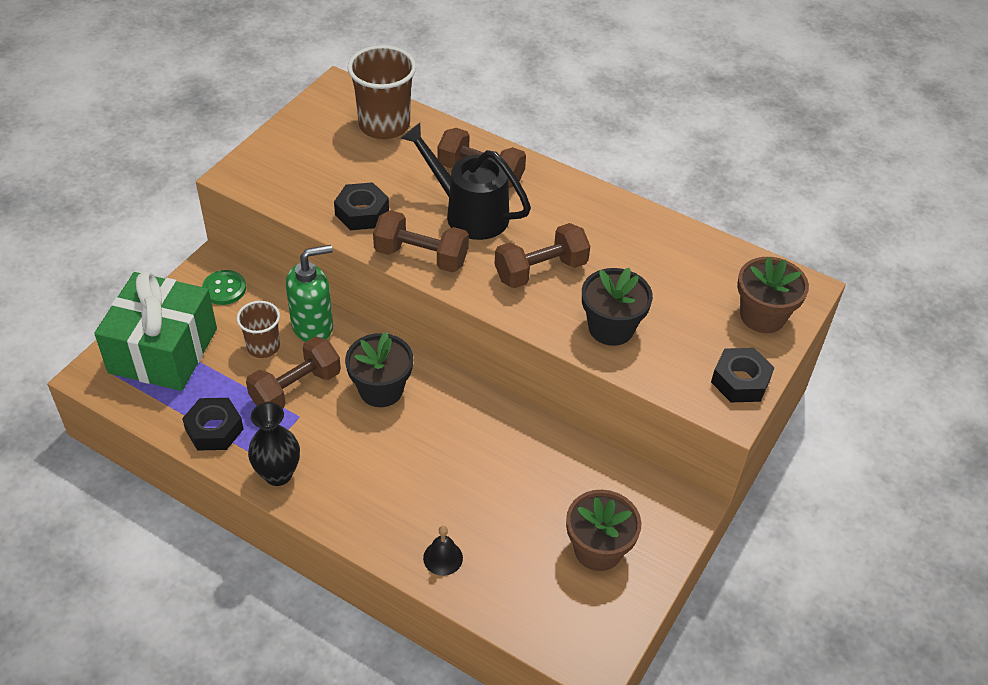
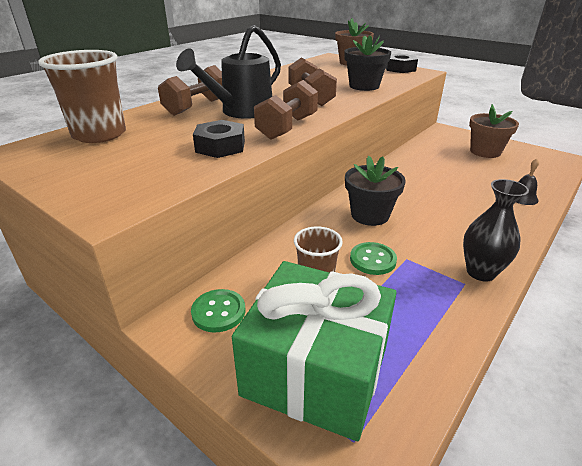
camera: 80 degrees left, 15 degrees down
(214, 429) = (437, 318): black nut -> none
(296, 388) = (372, 260): brown dumbbell -> green button
(313, 326) = (292, 248): green soap dispenser -> none

